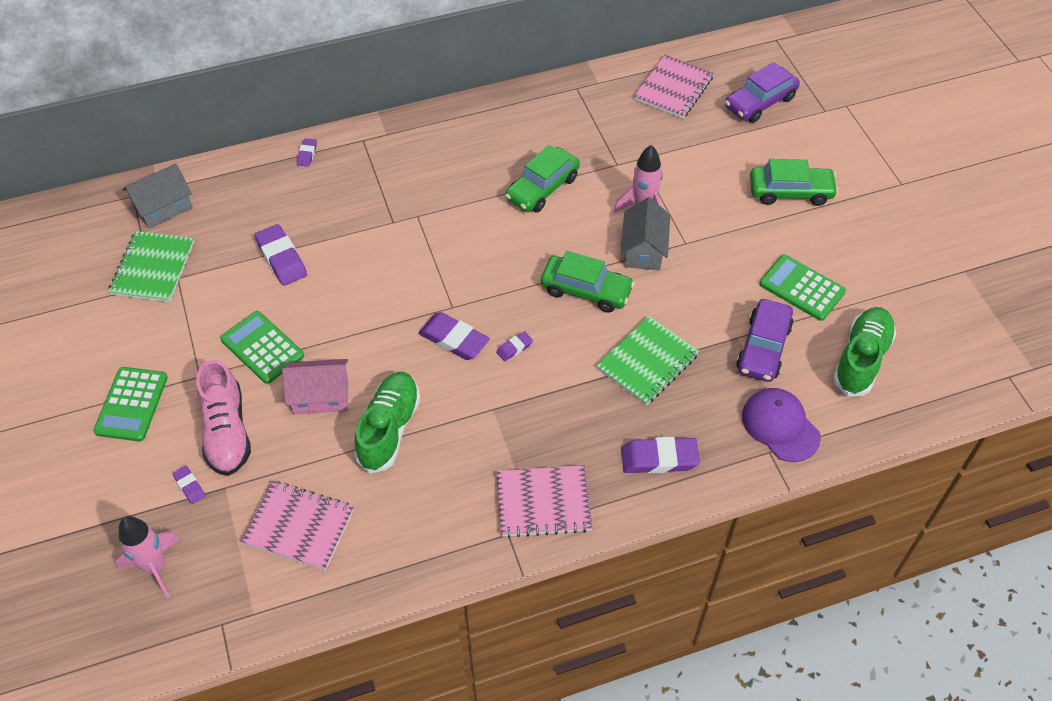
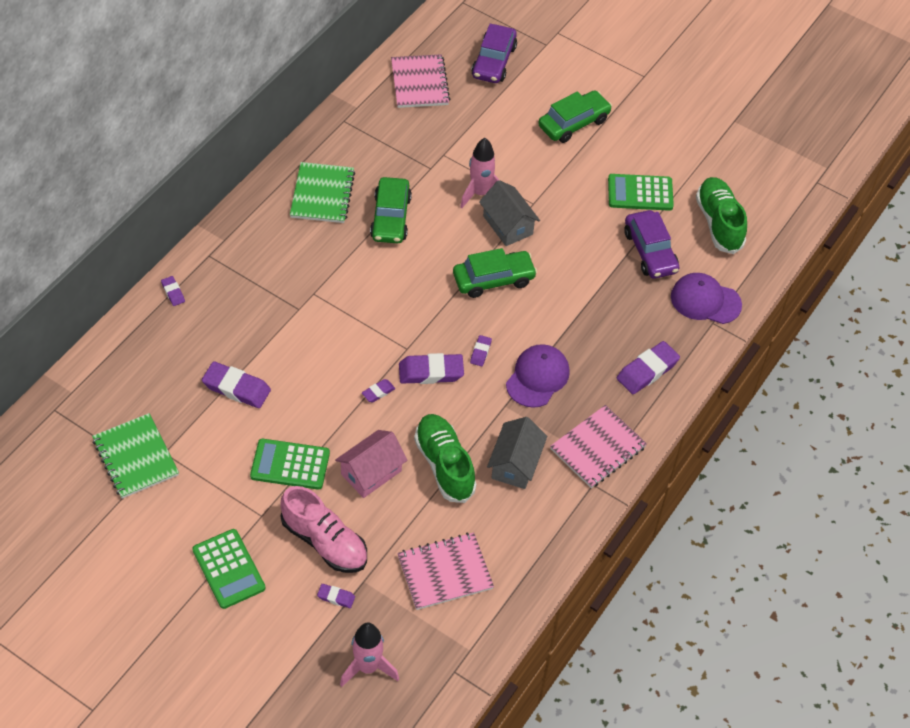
camera: 40 degrees left, 0 degrees up
(163, 207) = (92, 404): grey house -> grey house (515, 464)
(392, 330) = (378, 392): none -> purple eraser
(546, 401) = (537, 377): none -> purple cap
(647, 362) = (582, 307): green notebook -> green notebook (322, 194)

